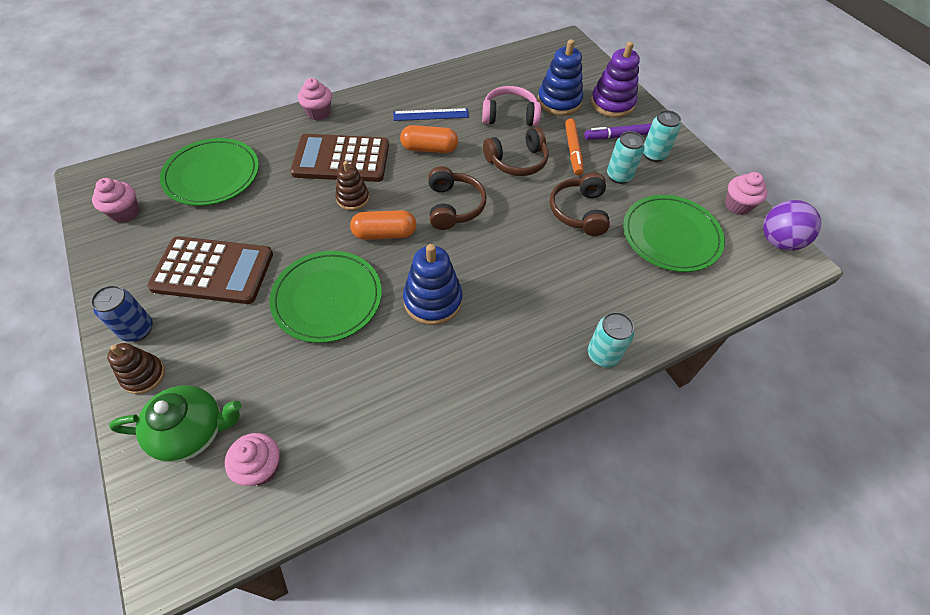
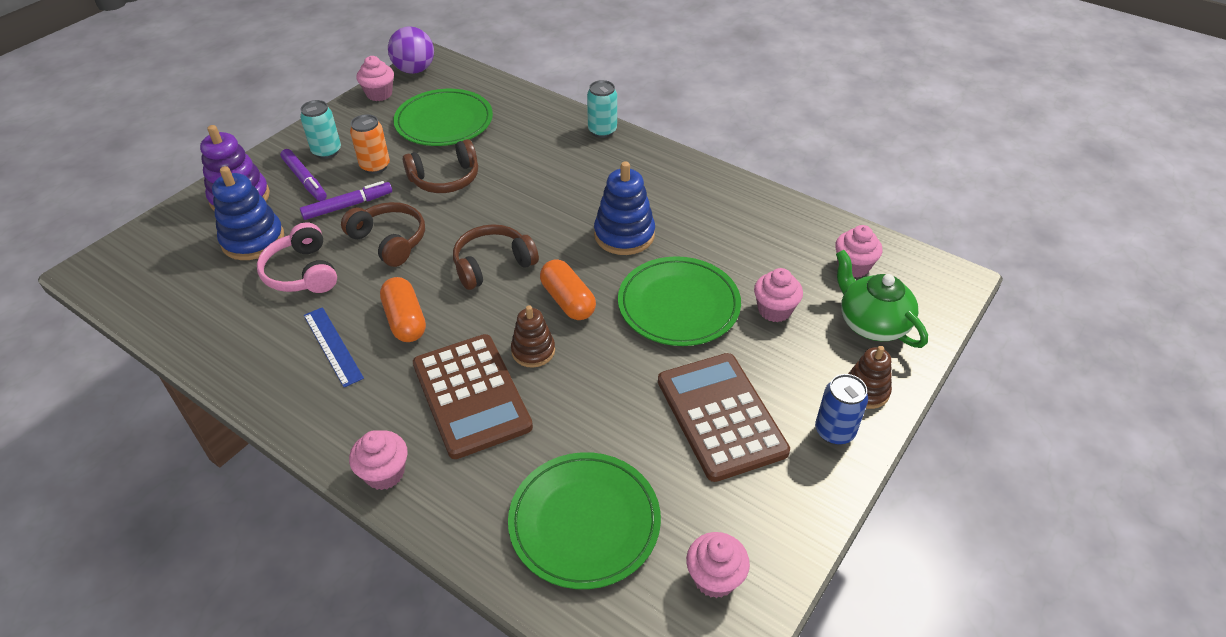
camera: 115 degrees left, 10 degrees down
(268, 362) = (774, 310): none -> pink cupcake
(573, 150) = (347, 206): orange marker -> purple marker
(619, 176) = (375, 166): turquoise can -> orange can

